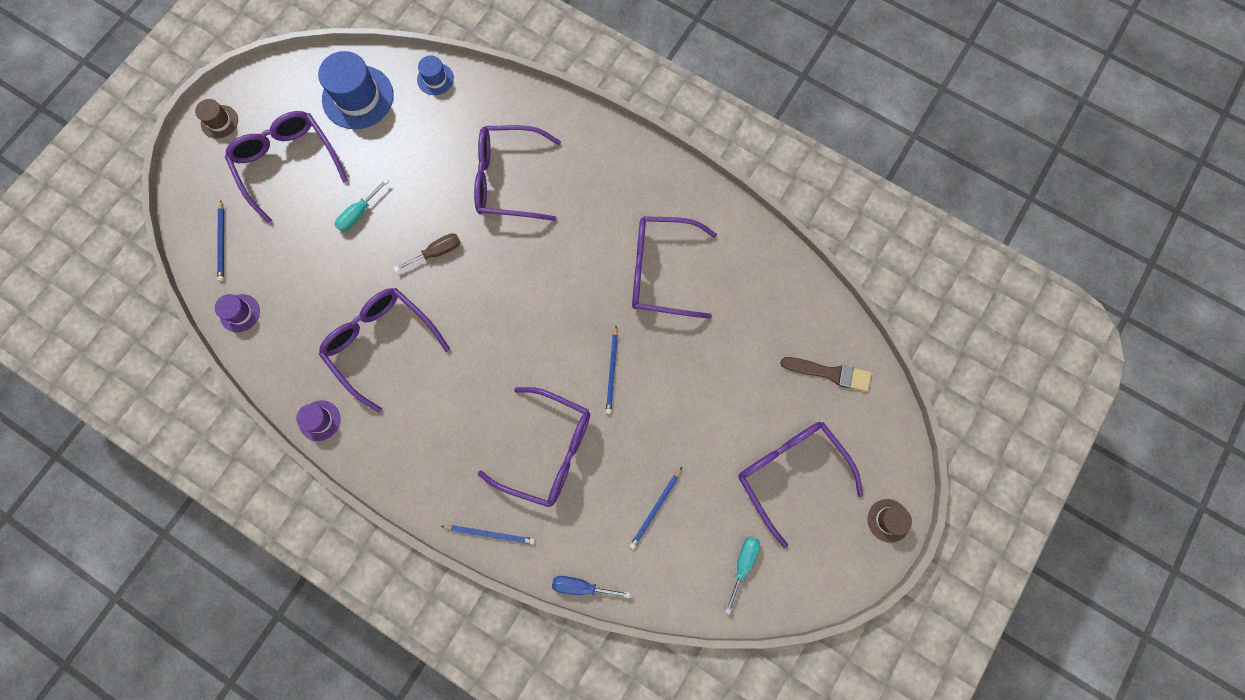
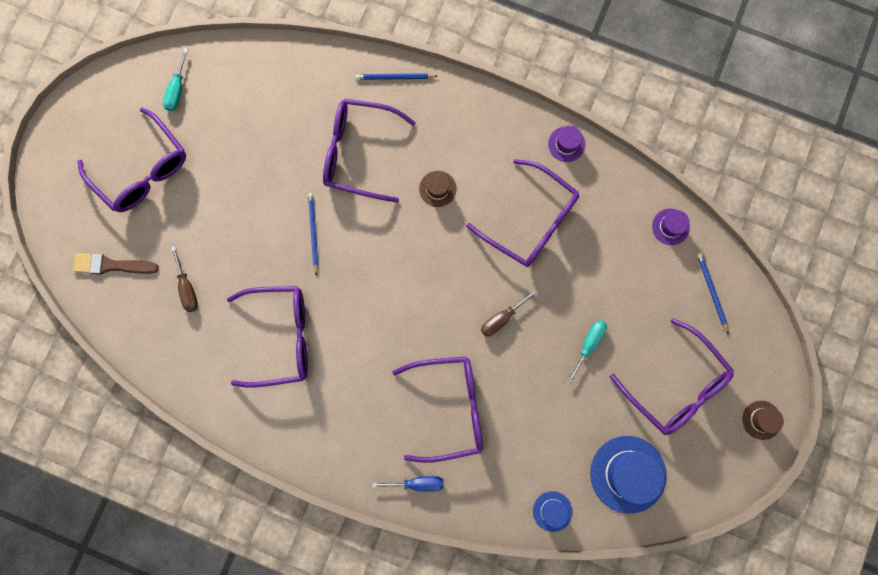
camera: 170 degrees right, 5 degrees up
(581, 586) = (310, 50): blue screwdriver -> blue screwdriver (417, 483)
(655, 509) = (257, 121): blue pencil -> none
(752, 336) = (187, 288): none -> brown screwdriver
(888, 520) = (54, 145): brown hat -> brown hat (437, 189)

